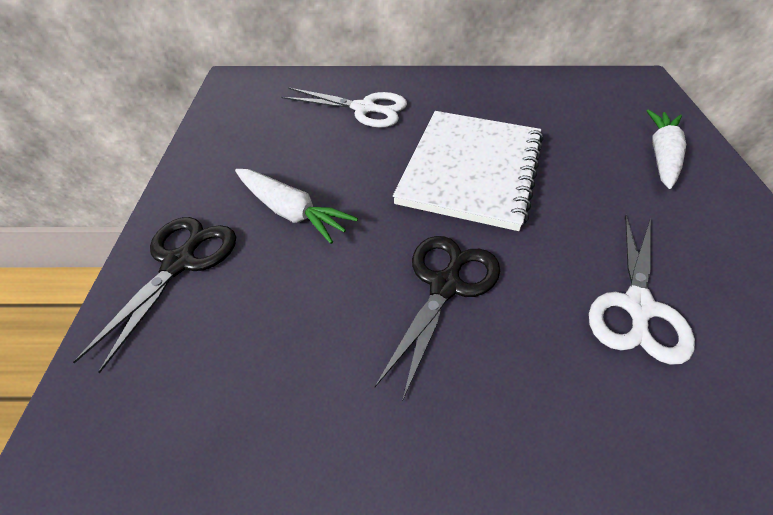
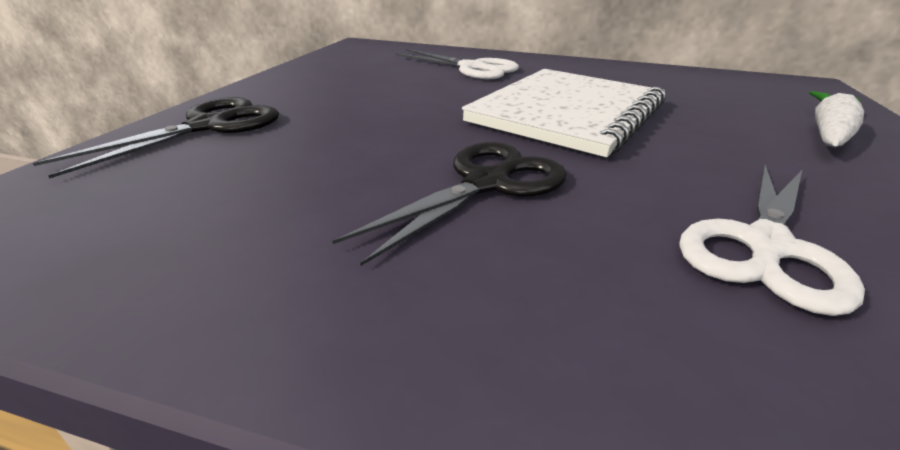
camera: 15 degrees right, 15 degrees down
(291, 212) = (348, 113): white carrot -> none

